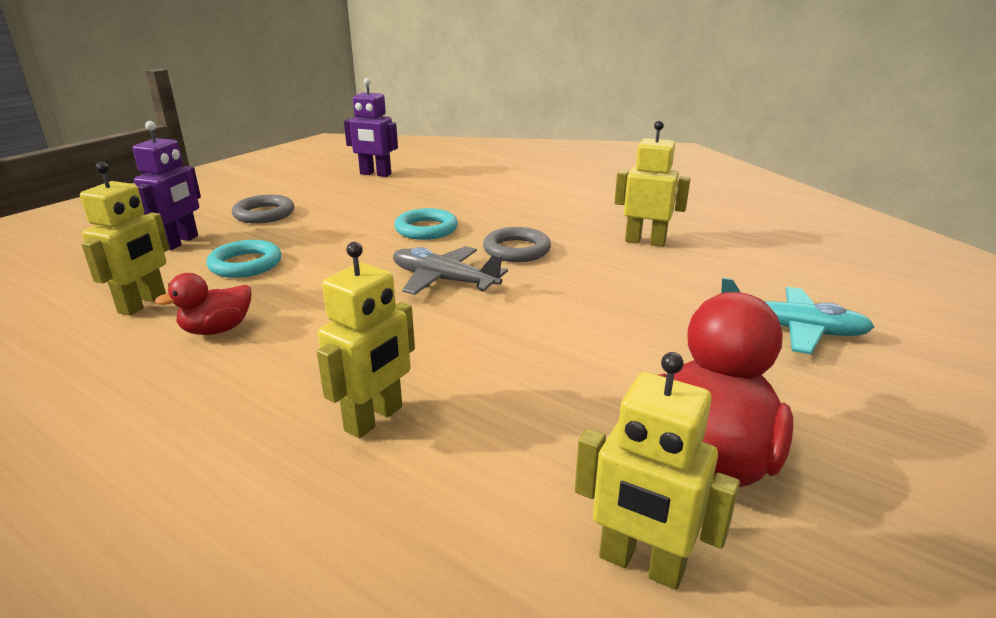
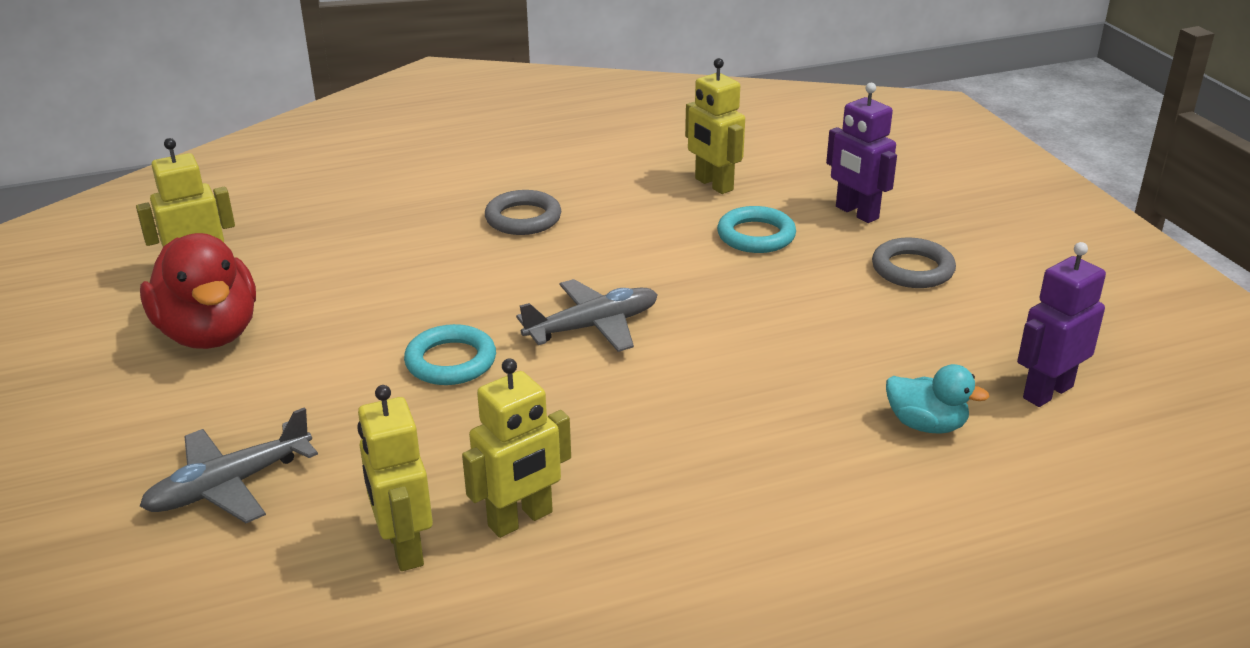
camera: 125 degrees right, 5 degrees up
(217, 330) = (627, 206): red duck -> none
(374, 419) = (426, 237): yellow robot -> yellow robot (404, 548)
(426, 229) = (750, 361): turquoise ring -> turquoise ring (451, 361)
(434, 188) = (926, 425): none -> turquoise duck
(516, 250) = (614, 401): grey ring -> grey ring (523, 218)
(791, 329) = (230, 485): turquoise plane -> grey plane

